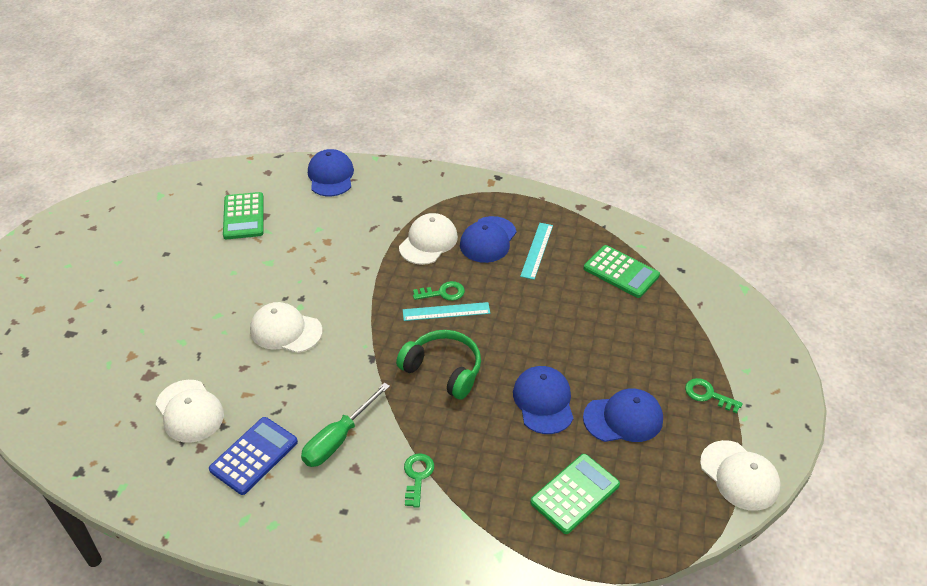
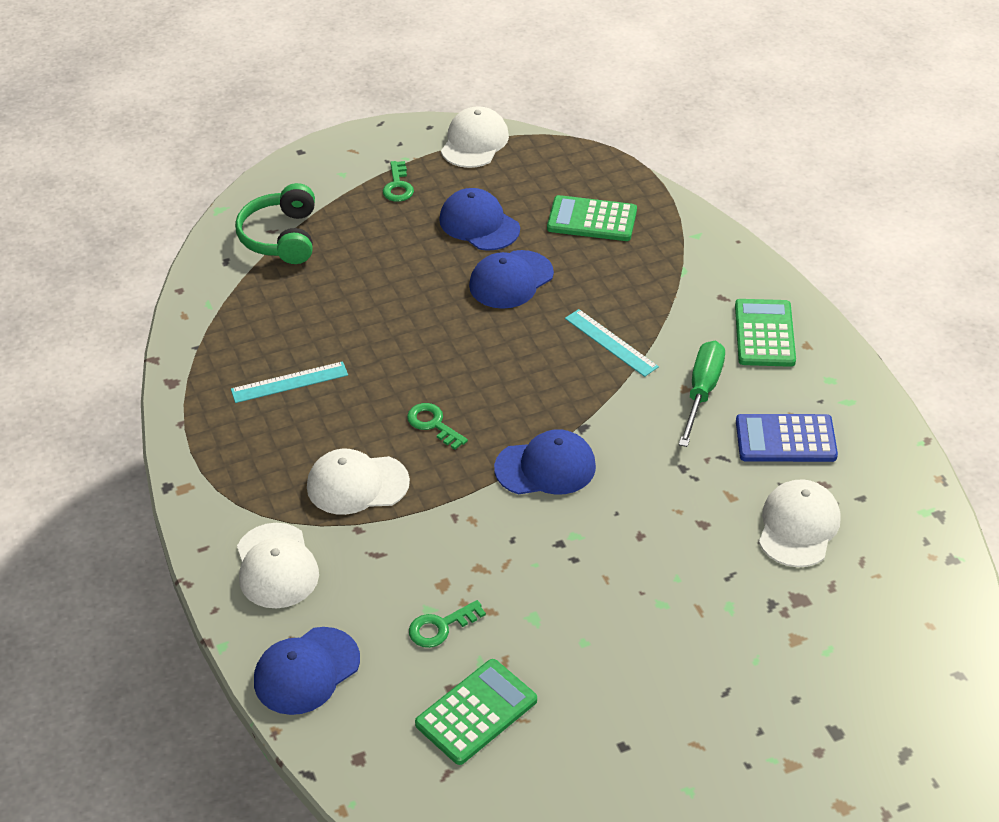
camera: 125 degrees left, 0 degrees up
(286, 330) = (619, 523): white cap -> white cap (276, 566)
(338, 439) = (702, 392): green screwdriver -> green screwdriver turned 75 degrees counterclockwise
(417, 476) = (680, 318): green key -> green key (440, 627)
(443, 370) = (542, 365): green headphones -> green headphones (281, 237)
(446, 312) = (460, 406): turquoise ruler -> turquoise ruler (611, 342)
(488, 240) = (306, 432): blue cap -> blue cap (545, 467)
(621, 272) = (269, 302): green calculator -> green calculator (764, 334)

